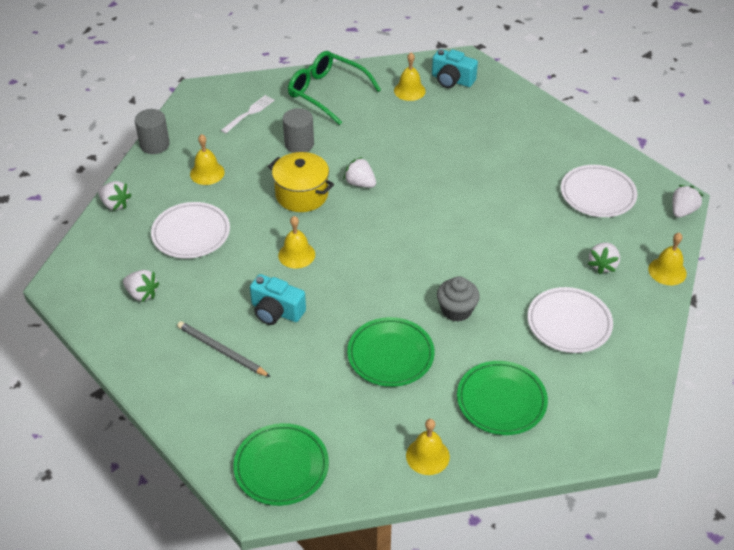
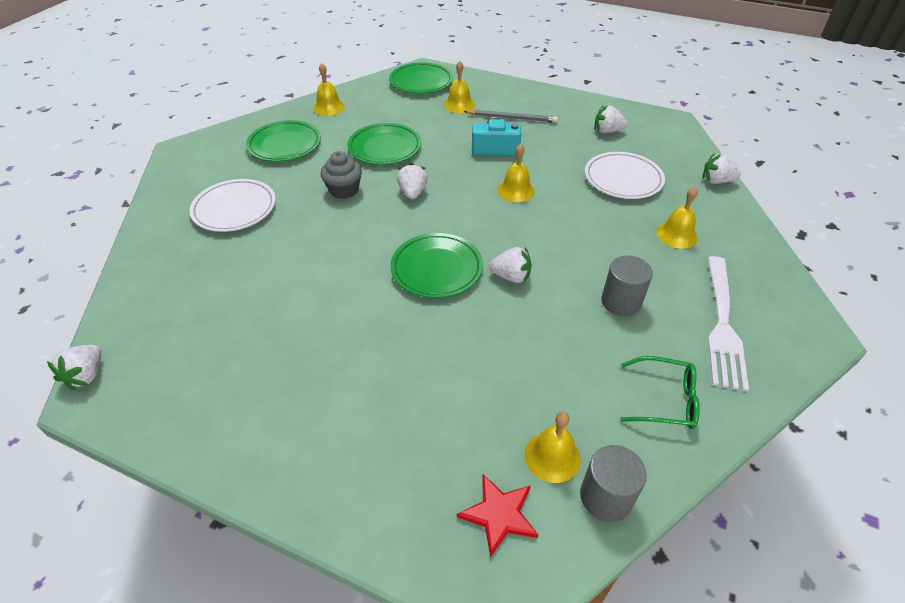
camera: 155 degrees right, 0 degrees up
(154, 145) = (765, 246): grey cylinder -> grey cylinder (605, 497)
(249, 113) = (722, 323): white fork -> white fork, size x1.75
(302, 195) = (561, 244): yellow pot -> none
(326, 92) = (665, 400): green glasses -> green glasses, size x0.64
(412, 207) = (436, 269): none -> green plate
(452, 80) = (499, 514): turquoise camera -> red star
(597, 194) = (209, 361): white plate -> none
(602, 265) = (201, 271): white strawberry -> white strawberry (412, 193)
(667, 271) = (124, 287): yellow bell -> yellow bell (459, 105)

